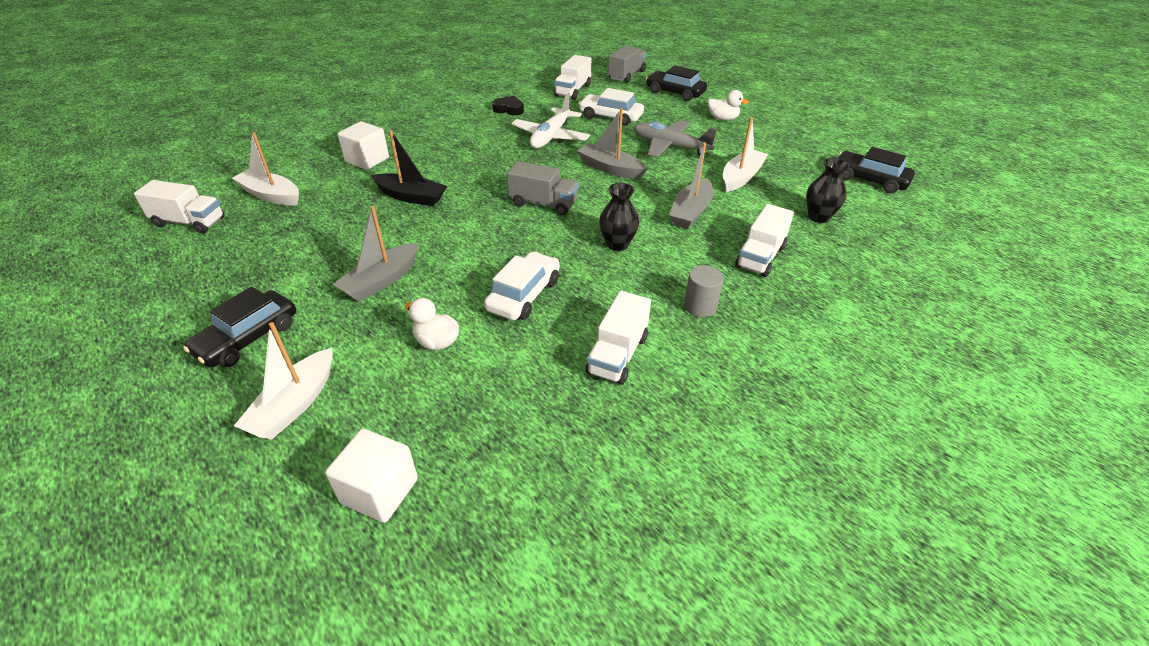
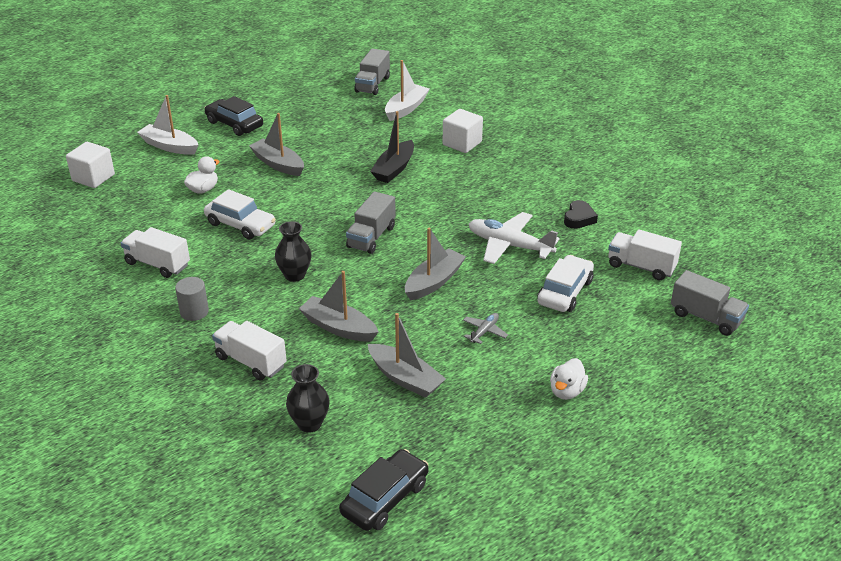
camera: 95 degrees right, 5 degrees down
(189, 222) = (372, 84): white truck -> grey truck
(670, 146) = (484, 332): grey plane -> grey plane, size x0.48
(675, 93) = (650, 357): black car -> none
(741, 177) = (405, 378): white boat -> grey boat

